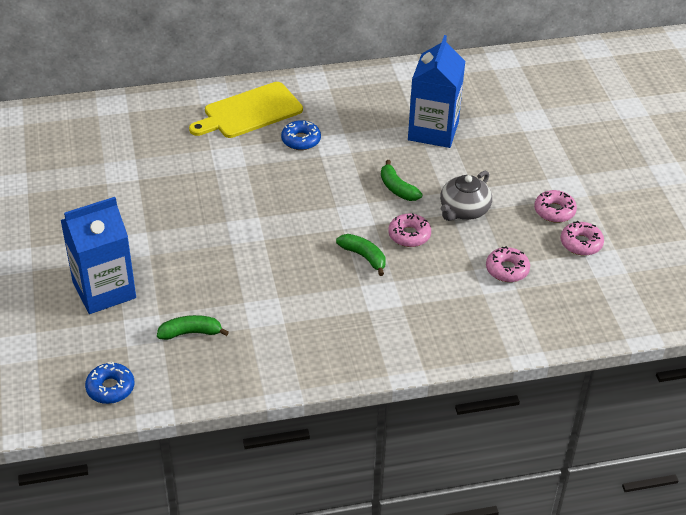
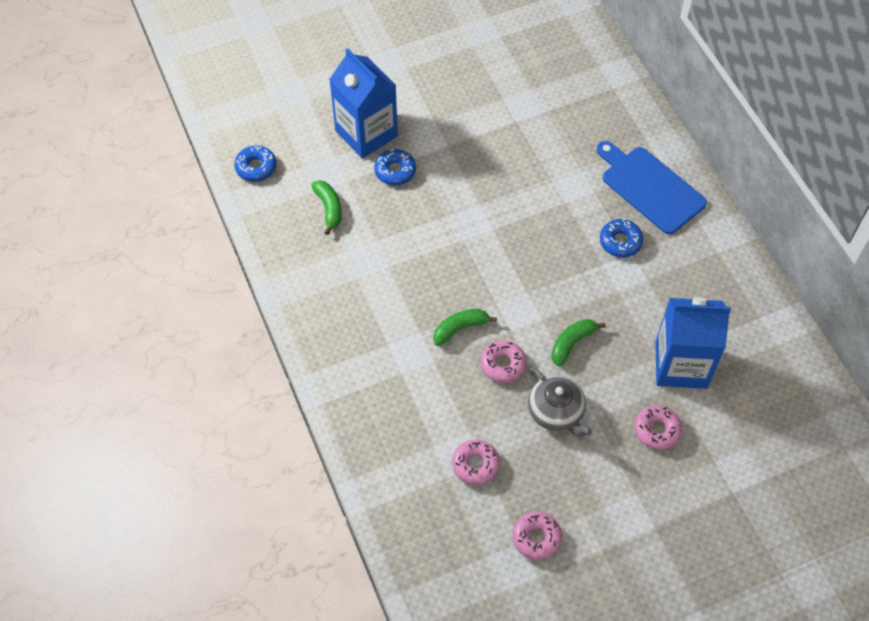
camera: 80 degrees right, 15 degrees up
(163, 275) = (395, 171): none -> blue donut
(249, 112) = (650, 188): yellow cutting board -> blue cutting board
(364, 257) = (460, 328): green banana -> green banana turned 150 degrees counterclockwise
(463, 210) = (556, 412): grey teapot -> grey teapot turned 150 degrees counterclockwise
(554, 211) = (582, 506): pink donut -> pink donut (657, 430)

